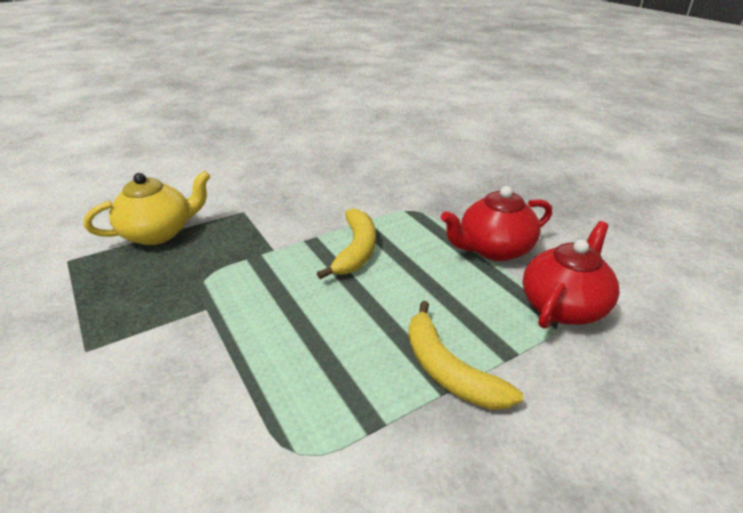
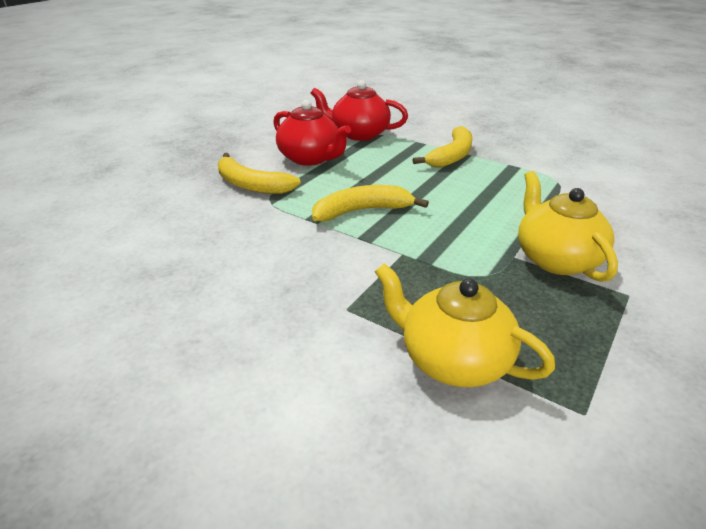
camera: 115 degrees left, 0 degrees up
(173, 334) = (555, 258): none -> yellow teapot
(447, 207) = (251, 185): none -> yellow banana

